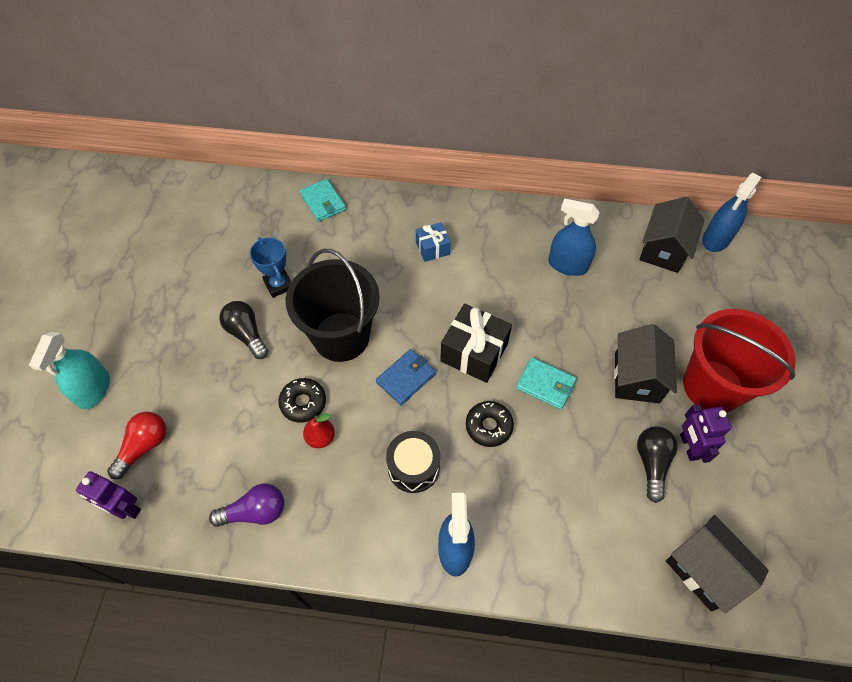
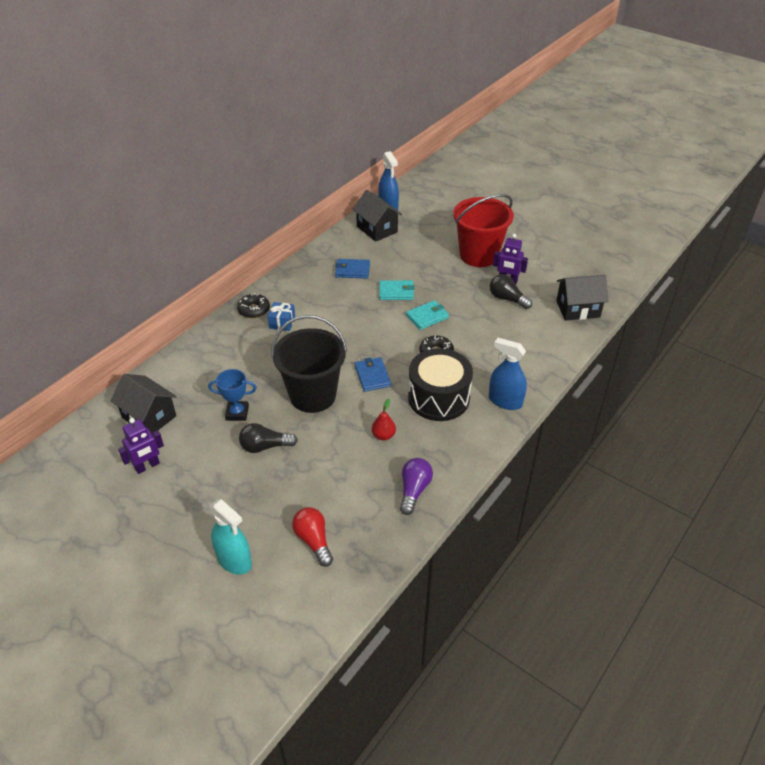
camera: 60 degrees left, 15 degrees down
(125, 508) = (358, 568): purple robot -> purple robot (147, 466)
(303, 403) = (349, 435): black donut -> black donut (254, 310)
(323, 202) = (184, 361): turquoise wallet -> turquoise wallet (396, 292)
(413, 467) = (438, 398): black drum -> black drum, size x1.61
(474, 352) = (379, 337): black gift -> none
(567, 265) = (352, 270): blue spray bottle -> blue wallet
(636, 377) = (451, 279): black house -> black house (149, 417)

